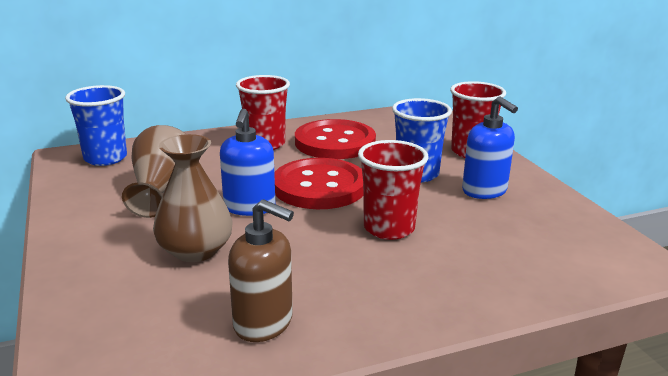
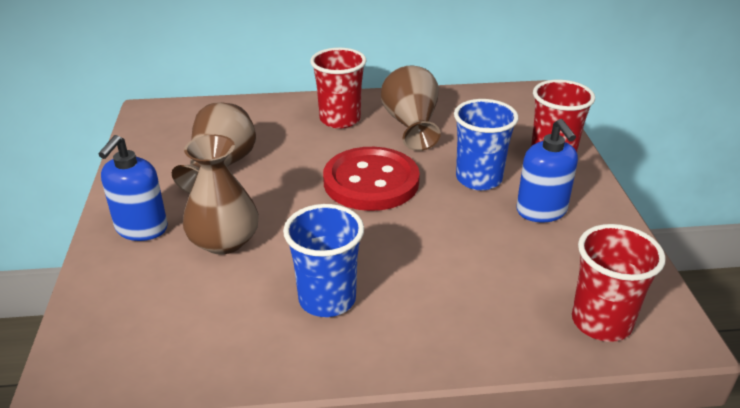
camera: 15 degrees right, 10 degrees up
(105, 158) = (183, 119): blue cup -> blue cup (327, 299)
(249, 207) = (293, 198): blue soap dispenser -> blue soap dispenser (141, 229)
(264, 323) = (253, 334): brown soap dispenser -> none
(335, 142) = (411, 126): red button -> brown vase
(389, 228) = (418, 244): red cup -> red cup (601, 322)

